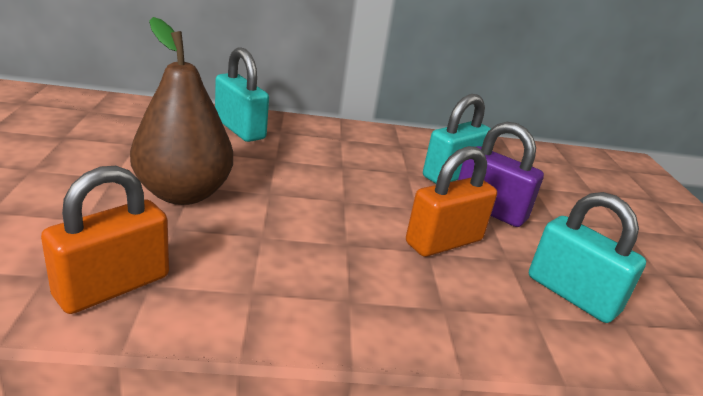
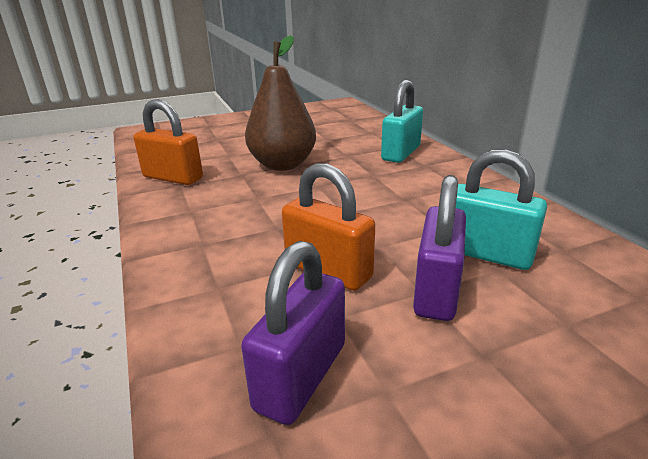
camera: 75 degrees right, 0 degrees up
(572, 294) = (301, 376): turquoise padlock -> purple padlock

